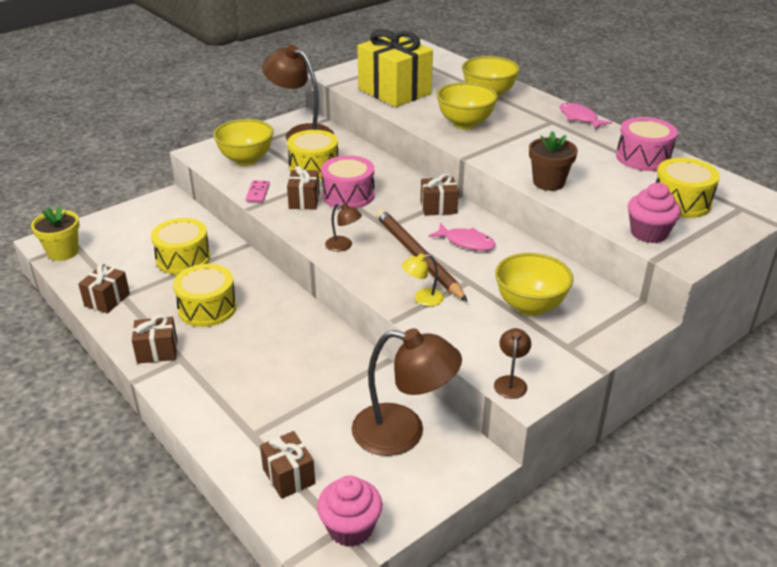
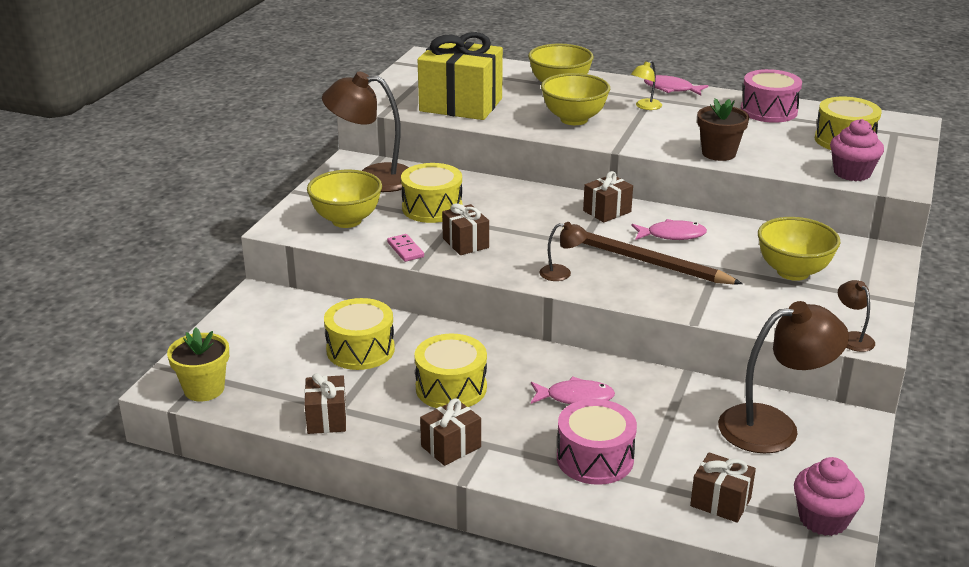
camera: 30 degrees left, 5 degrees down
(282, 348) = (575, 397): none -> pink fish
(348, 195) = (504, 225): pink drum -> pink drum (595, 458)
(422, 298) = (695, 296): yellow lamp -> yellow lamp (645, 107)

